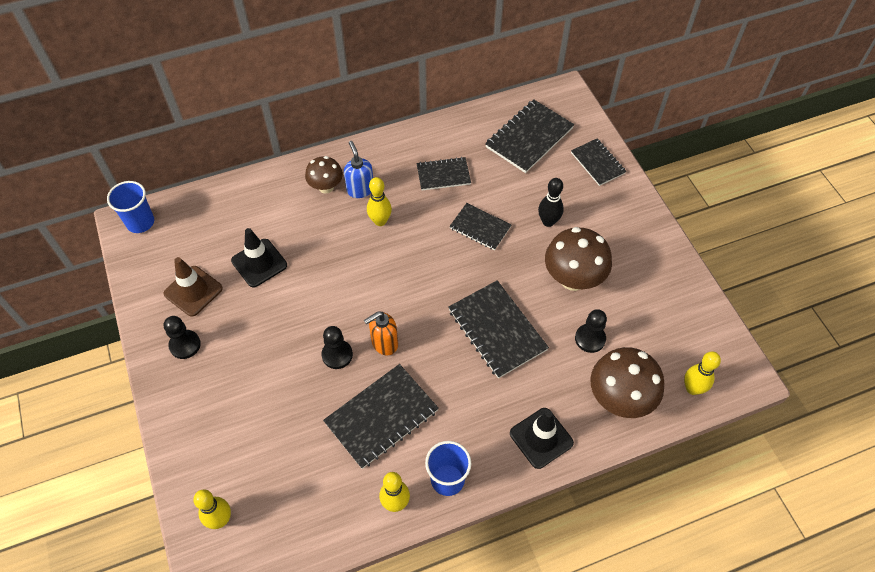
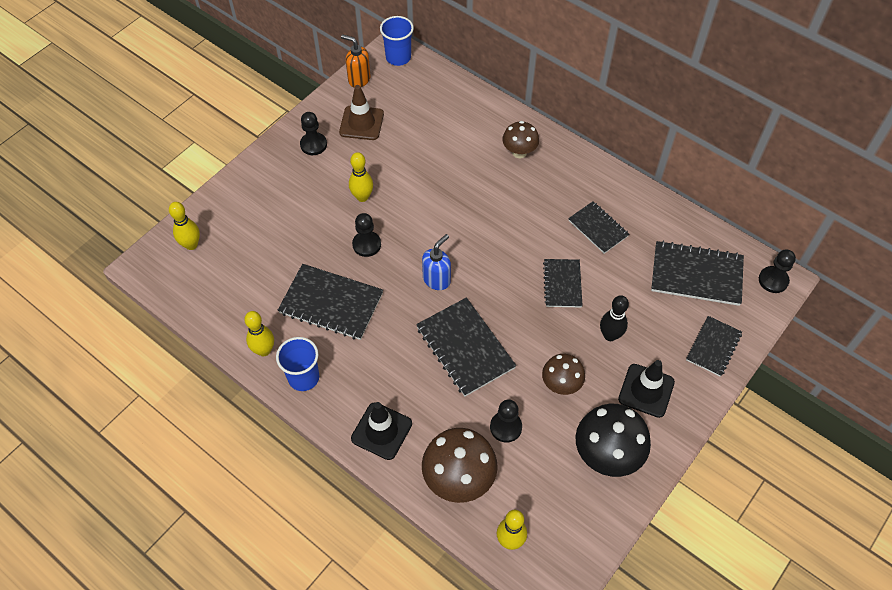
camera: 60 degrees right, 0 degrees up
(259, 263) = (414, 149): black traffic cone -> black traffic cone (646, 390)
(360, 189) = (535, 176): blue soap dispenser -> blue soap dispenser (437, 279)
(380, 221) = (513, 207): yellow bowling pin -> yellow bowling pin (362, 197)
(384, 343) = (398, 271): orange soap dispenser -> orange soap dispenser (359, 79)
(497, 330) = (465, 348): black notebook -> black notebook turned 60 degrees counterclockwise
(563, 96) = (773, 280): none -> black pawn
(573, 279) = (561, 385): brown mushroom -> brown mushroom, size x0.61
(652, 281) = (607, 455): none -> black mushroom

